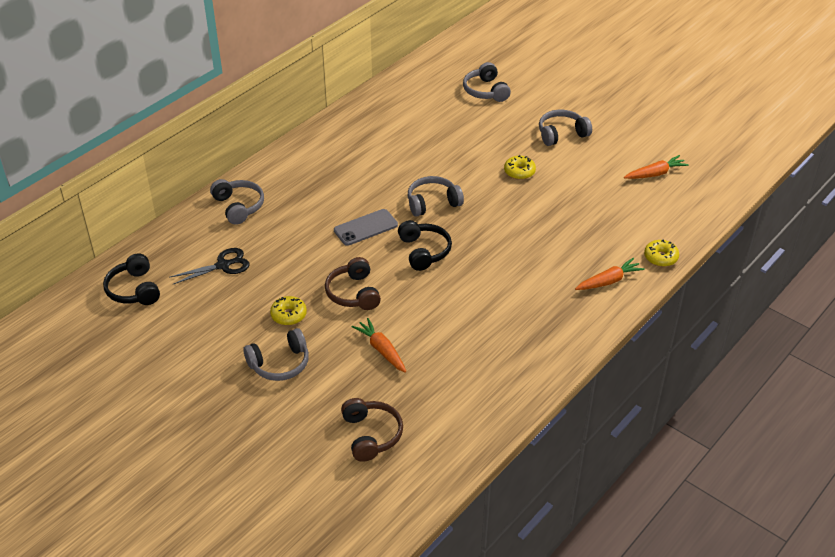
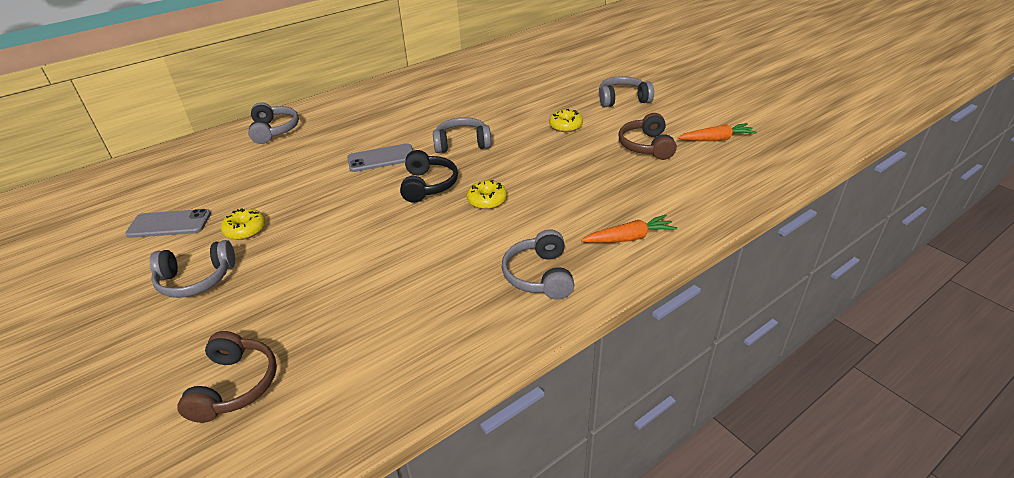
camera: 15 degrees right, 5 degrees down
(134, 290) = (119, 188): black headphones -> none
(215, 319) = (169, 224): none -> grey phone
(223, 265) = (219, 177): black scissors -> none
(353, 293) = (328, 216): brown headphones -> brown headphones (646, 146)
(381, 350) = (319, 280): orange carrot -> none
(485, 91) = (560, 64): grey headphones -> grey headphones (539, 275)
(660, 257) = (702, 220): yellow donut -> yellow donut (487, 200)

